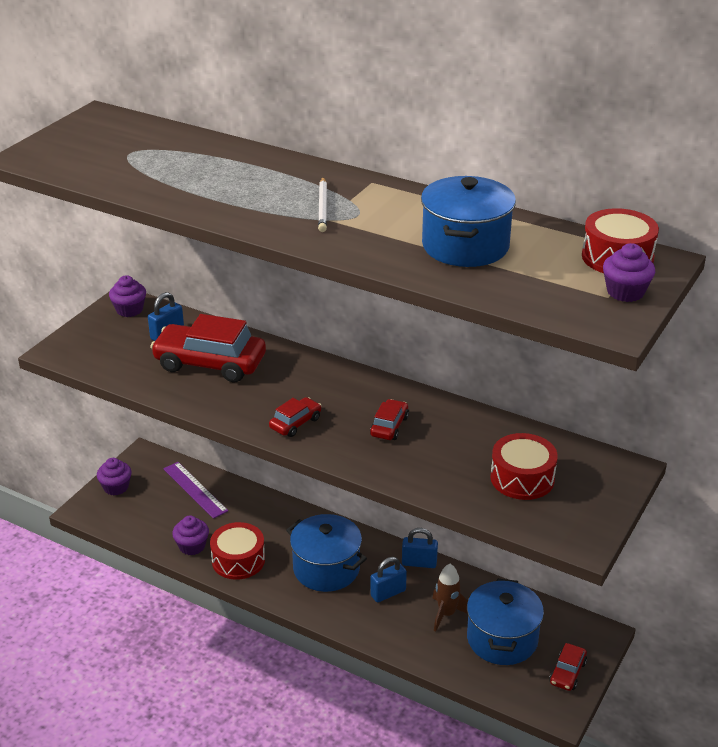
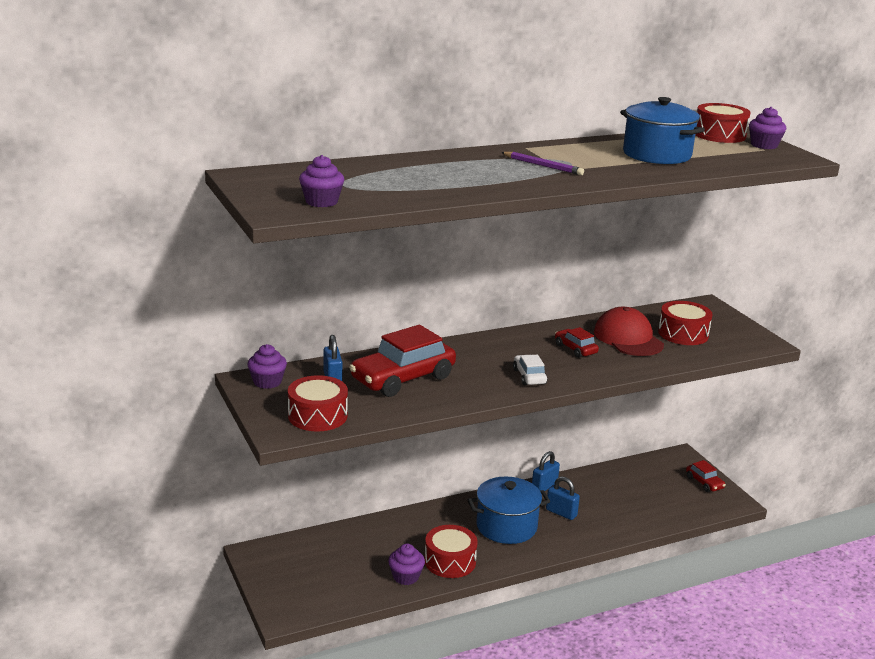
camera: 55 degrees left, 10 degrees down
(100, 354) = (317, 416): none -> red drum
(116, 487) = (277, 585): purple cupcake -> purple cupcake (321, 202)
(195, 489) = (336, 546): purple ruler -> none
(295, 423) = (529, 376): red car -> white car
(323, 207) = (543, 166): white pencil -> purple pencil
(388, 593) = (561, 513): blue padlock -> blue padlock turned 60 degrees counterclockwise
(447, 614) = (607, 500): brown rocket -> none
(459, 448) = (628, 338): none -> red cap
(502, 639) = (652, 491): blue pot -> none

